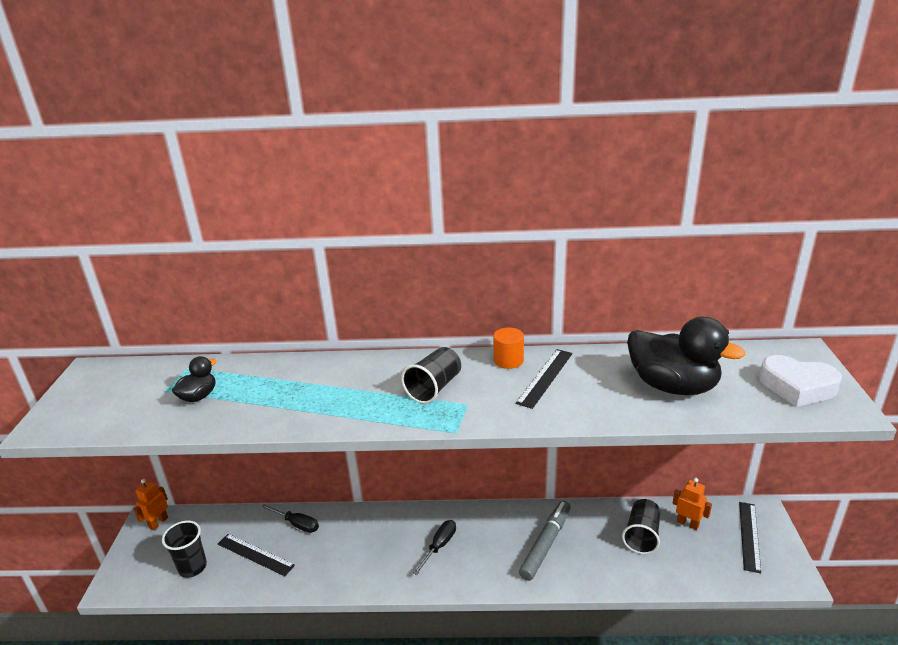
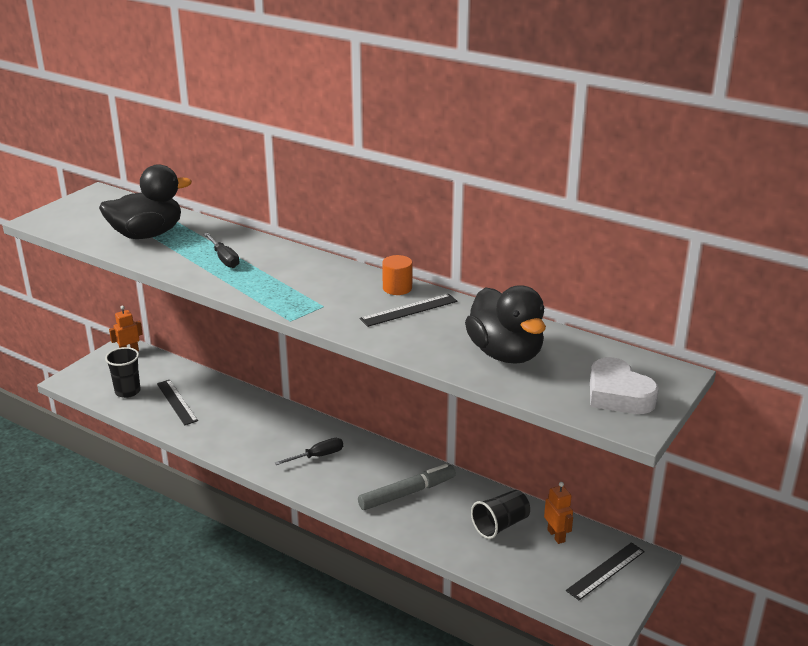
camera: 30 degrees right, 0 degrees up
(198, 396) = (147, 234): black duck -> black duck, size x2.01
(297, 524) = (224, 394): black screwdriver -> black screwdriver (224, 259)
(434, 388) = (313, 286): black cup -> none

